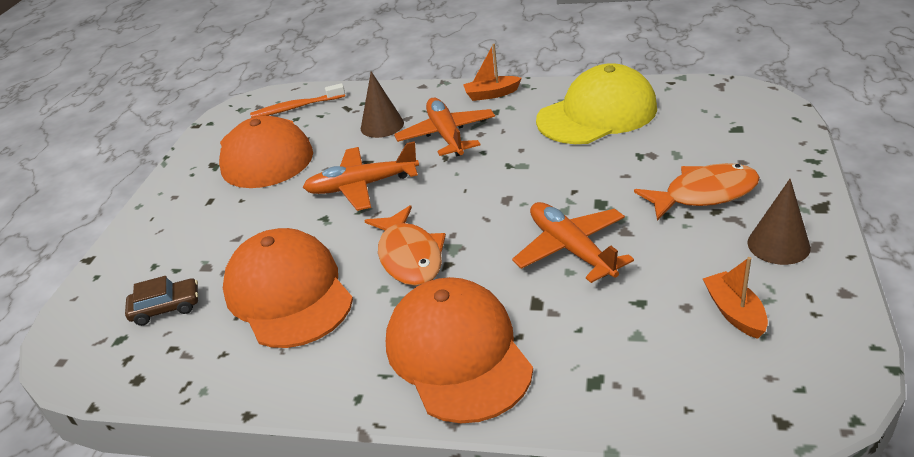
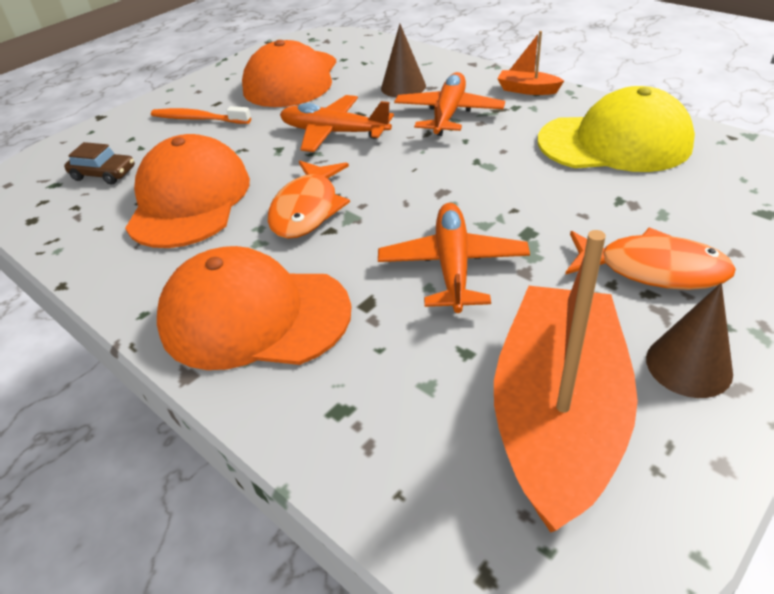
camera: 30 degrees right, 5 degrees up
(296, 107) = (352, 50): orange toothbrush -> orange toothbrush (198, 119)
(458, 353) = (254, 316): orange cap -> orange cap turned 90 degrees counterclockwise
(734, 312) = (557, 416): orange boat -> orange boat, size x2.39

